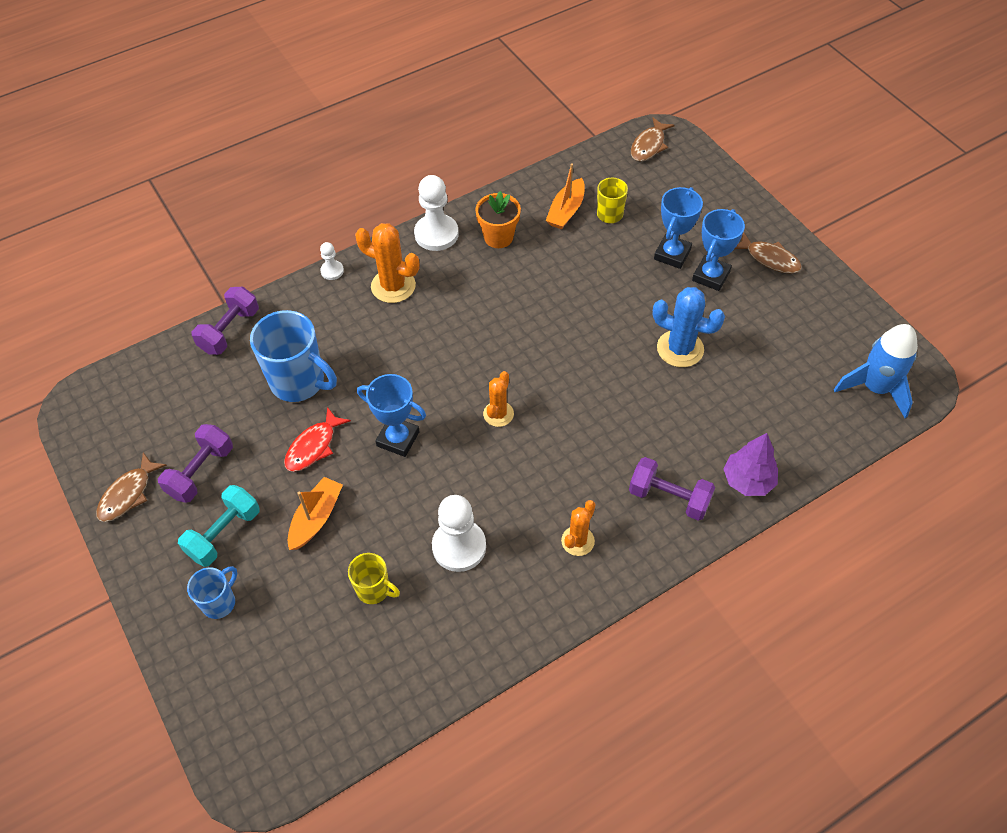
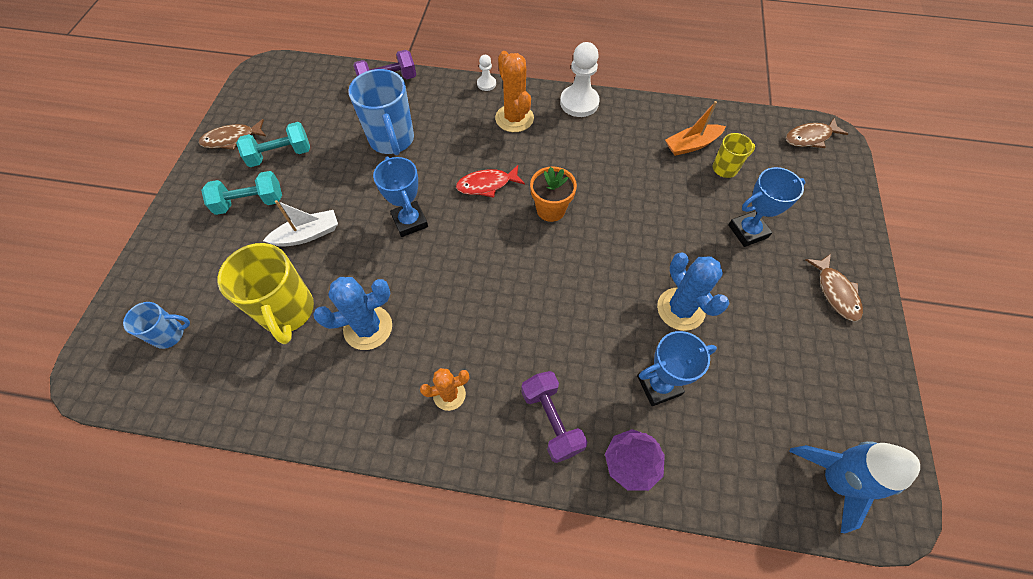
camera: 40 degrees right, 5 degrees up
(201, 472) = (280, 155): purple dumbbell -> turquoise dumbbell
(220, 602) = (201, 243): blue mug -> blue mug (170, 334)
(313, 446) = (356, 187): red fish -> red fish (487, 185)
(316, 518) = (307, 234): orange boat -> white boat
(374, 590) = (287, 311): yellow mug -> yellow mug, size x1.85
(459, 546) = (368, 328): white pawn -> blue cactus
(498, 237) = (621, 132): orange flower pot -> orange flower pot (550, 209)
(498, 414) = (492, 255): orange cactus -> none
(711, 276) = (765, 270): blue trophy -> blue trophy (659, 385)

